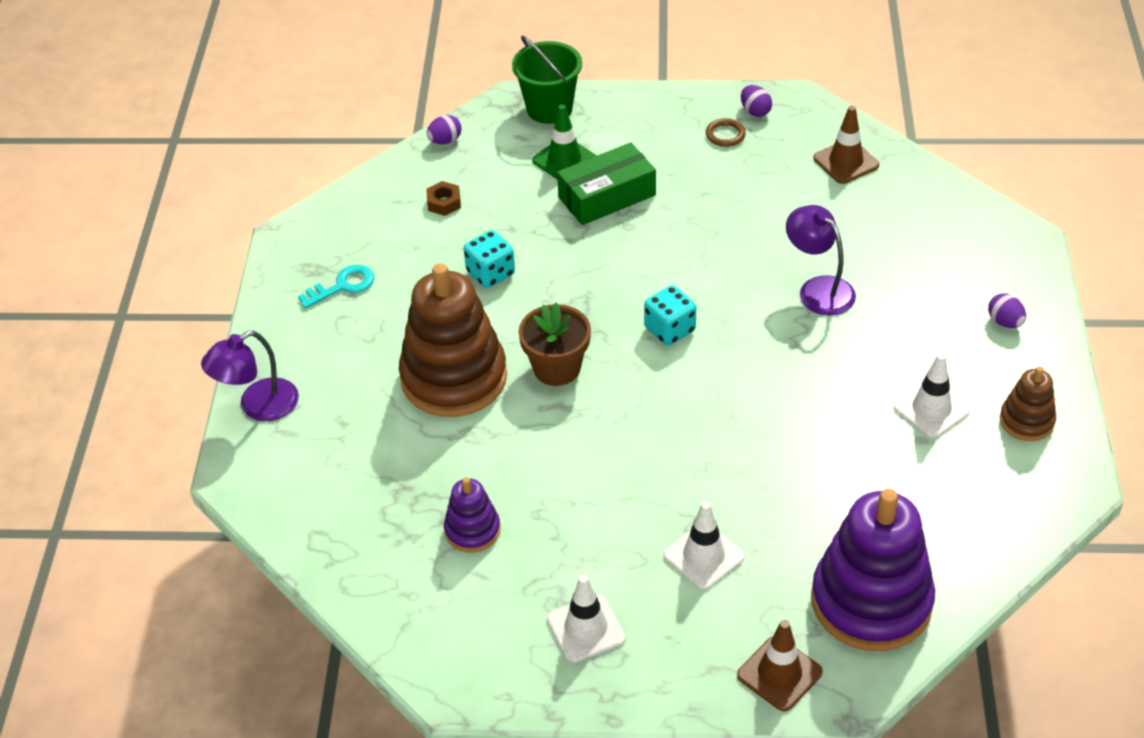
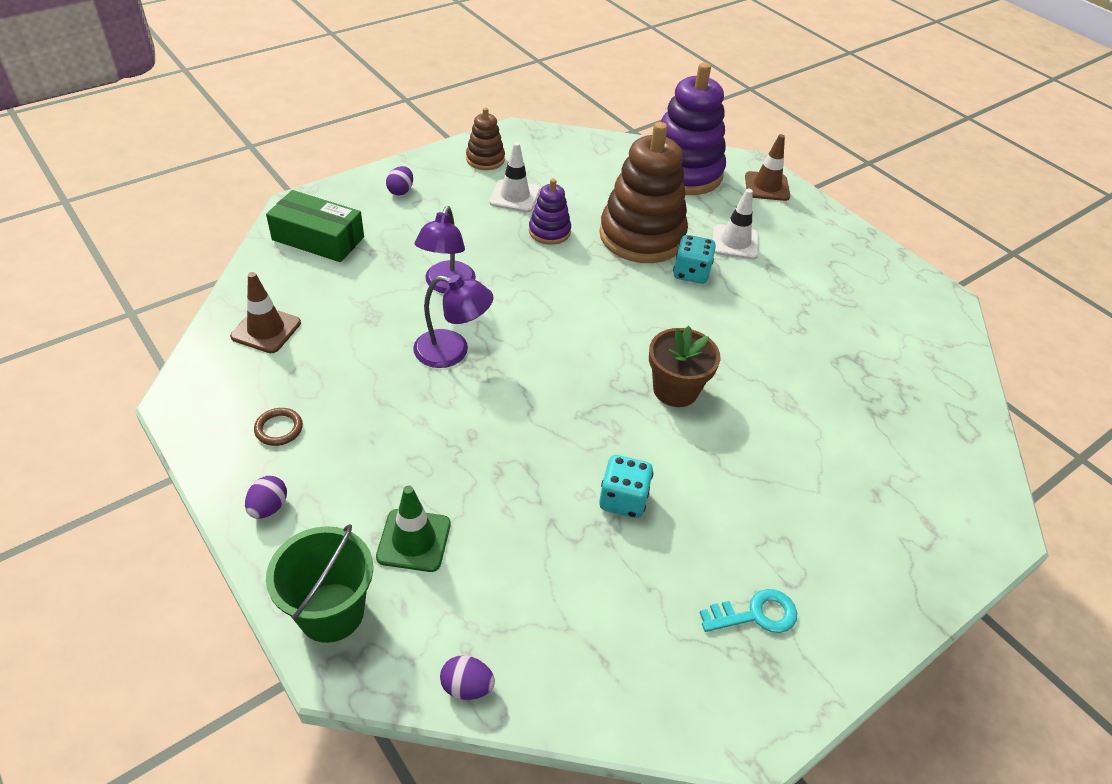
camera: 135 degrees left, 0 degrees up
(258, 406) = (938, 569): purple lamp -> purple lamp (452, 351)
(343, 286) = (756, 614): turquoise key -> turquoise key turned 150 degrees clockwise
(444, 203) = (567, 609): brown nut -> none
(454, 378) = (755, 448): brown stacking toy -> brown stacking toy (642, 236)
(472, 530) = (853, 353): purple stacking toy -> purple stacking toy (549, 231)
(586, 629) = (841, 266): white traffic cone -> none
(607, 196) = (443, 472): green box -> green box (318, 238)
(669, 330) = (569, 345): turquoise dice -> turquoise dice (691, 273)
(755, 111) = (222, 424): purple egg -> purple egg (269, 507)

